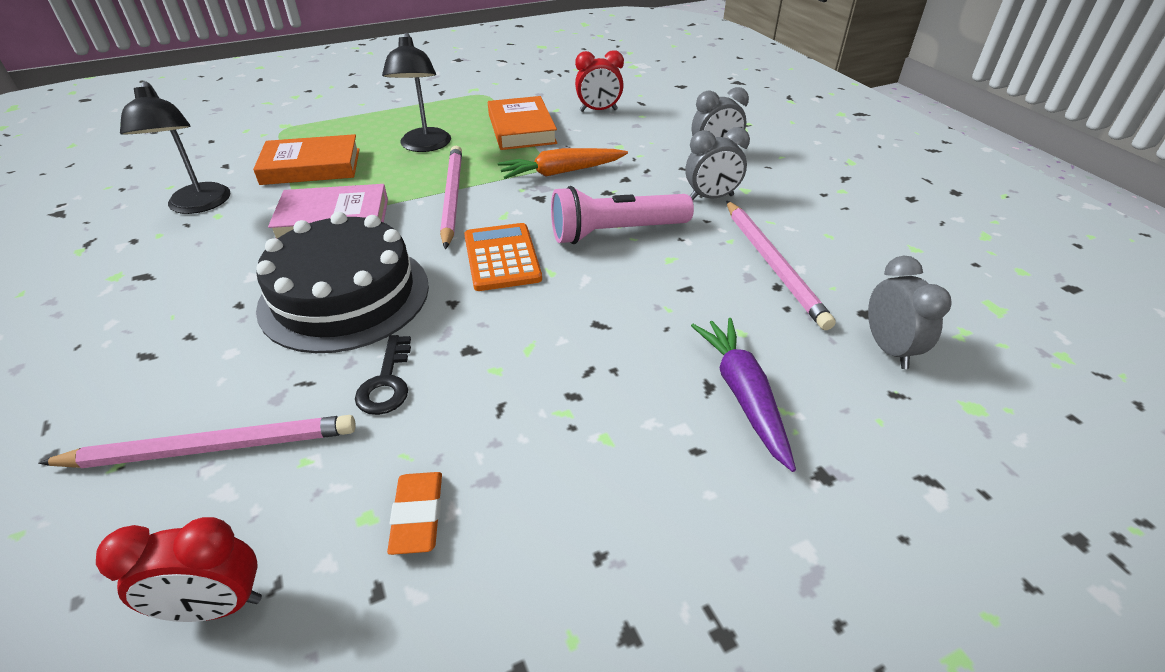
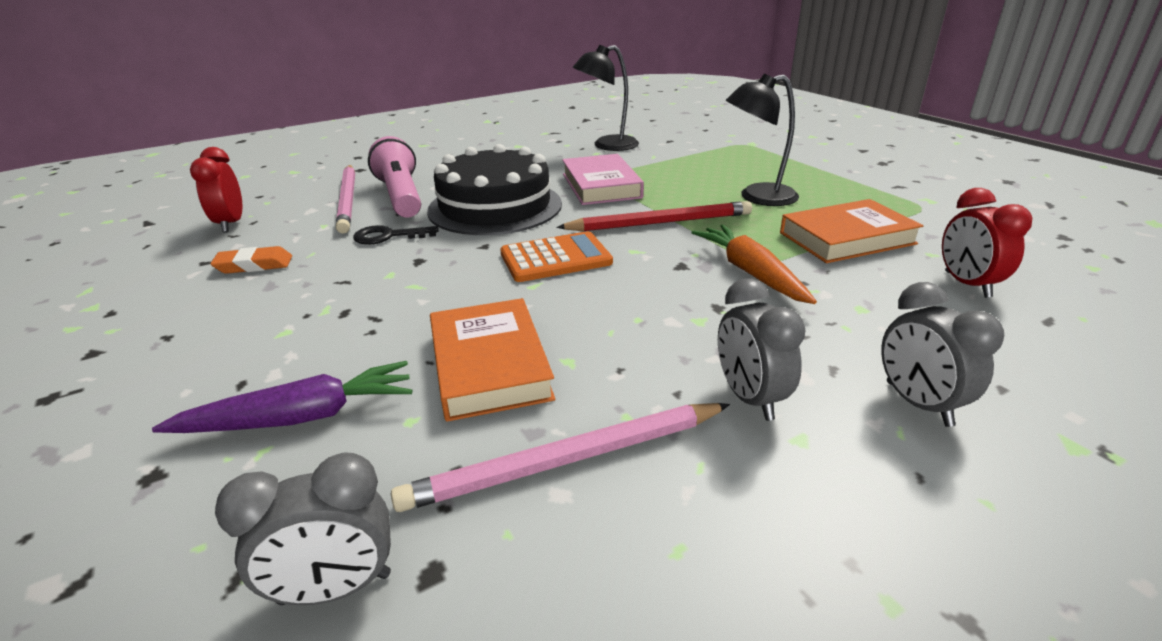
camera: 85 degrees right, 10 degrees down
(311, 166) = (685, 164): orange book -> orange book (490, 365)
(452, 197) = (660, 222): pink pencil -> red pencil
(616, 232) = (620, 318): pink flashlight -> pink flashlight (401, 196)

